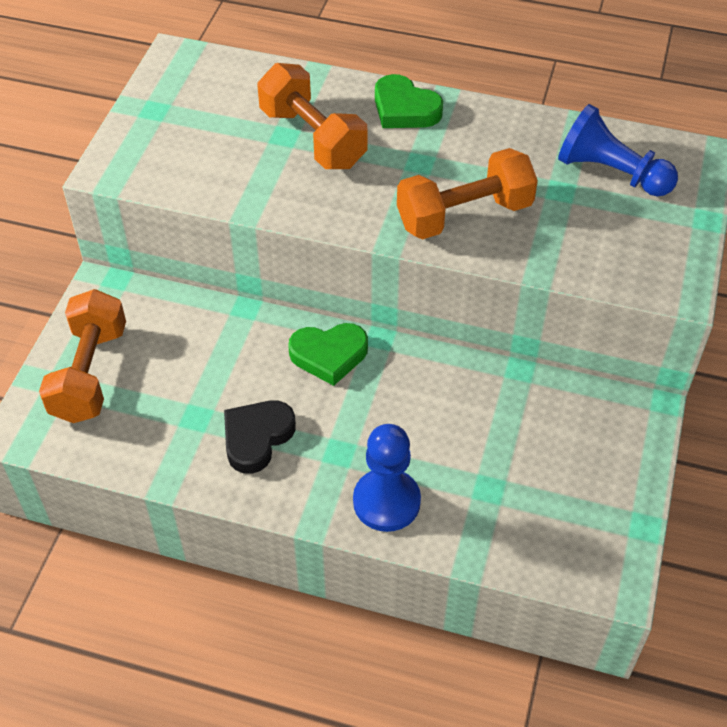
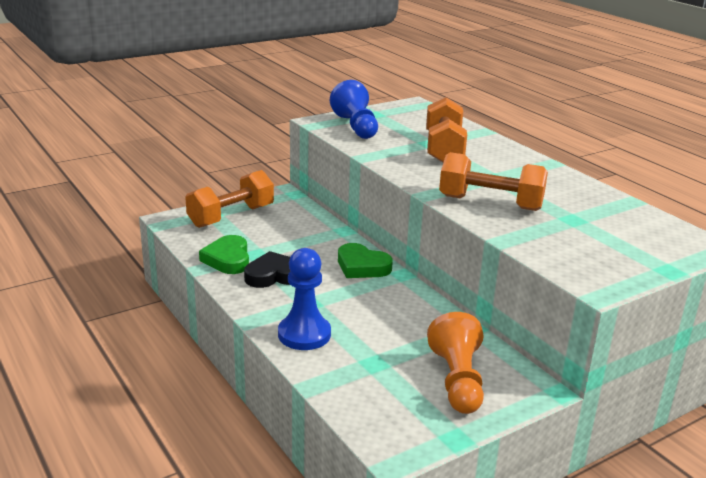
camera: 40 degrees right, 25 degrees down
(404, 109) = (516, 158): green heart -> green heart (228, 259)
(578, 454) = (457, 381): none -> orange pawn
(611, 173) = (622, 226): blue pawn -> blue pawn (356, 127)

